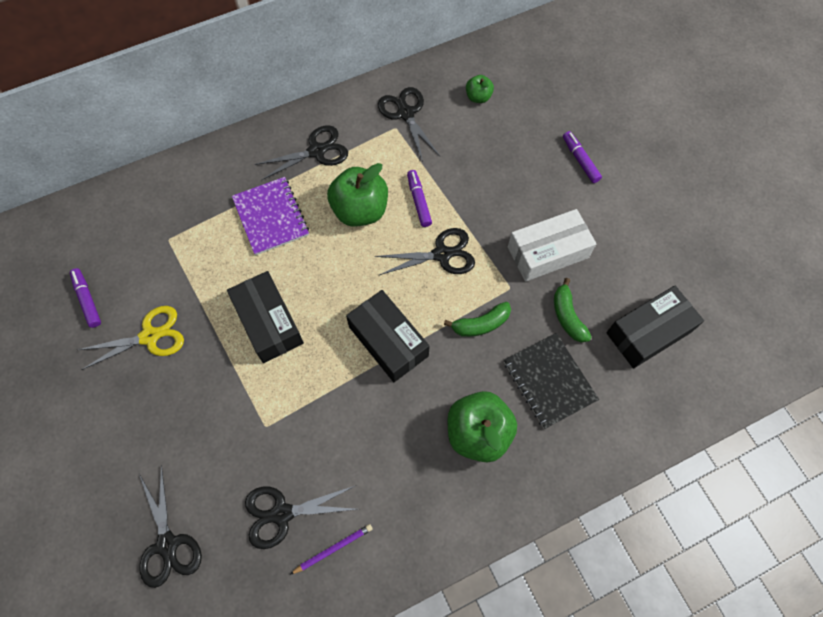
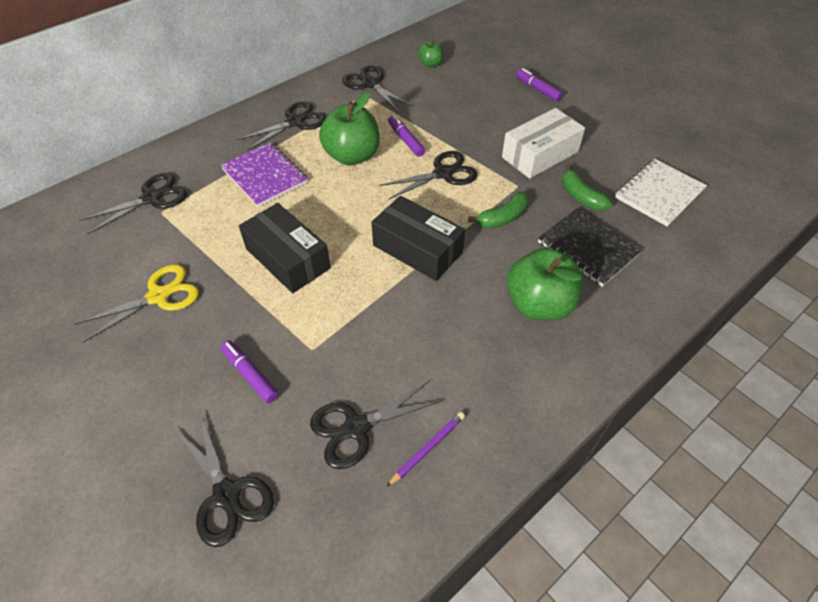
camera: 15 degrees left, 15 degrees down
(87, 300) = (80, 278): purple marker -> purple marker (250, 374)
(163, 220) = (152, 198): none -> black scissors
(648, 332) = (659, 193): black box -> white notebook

